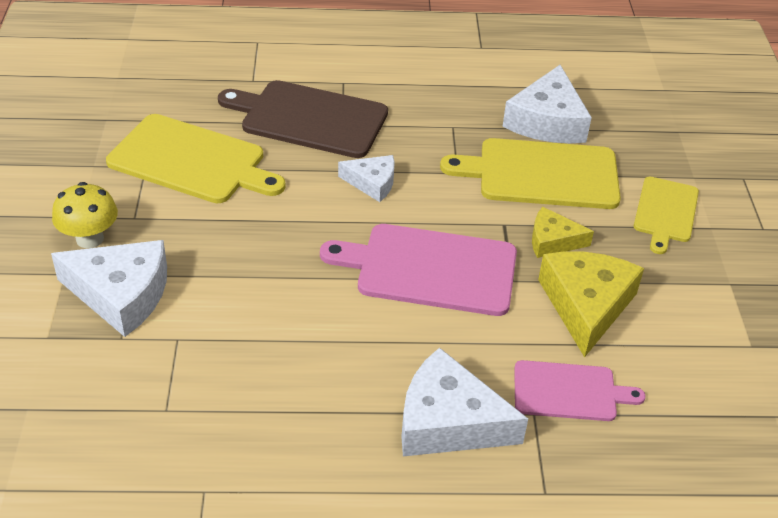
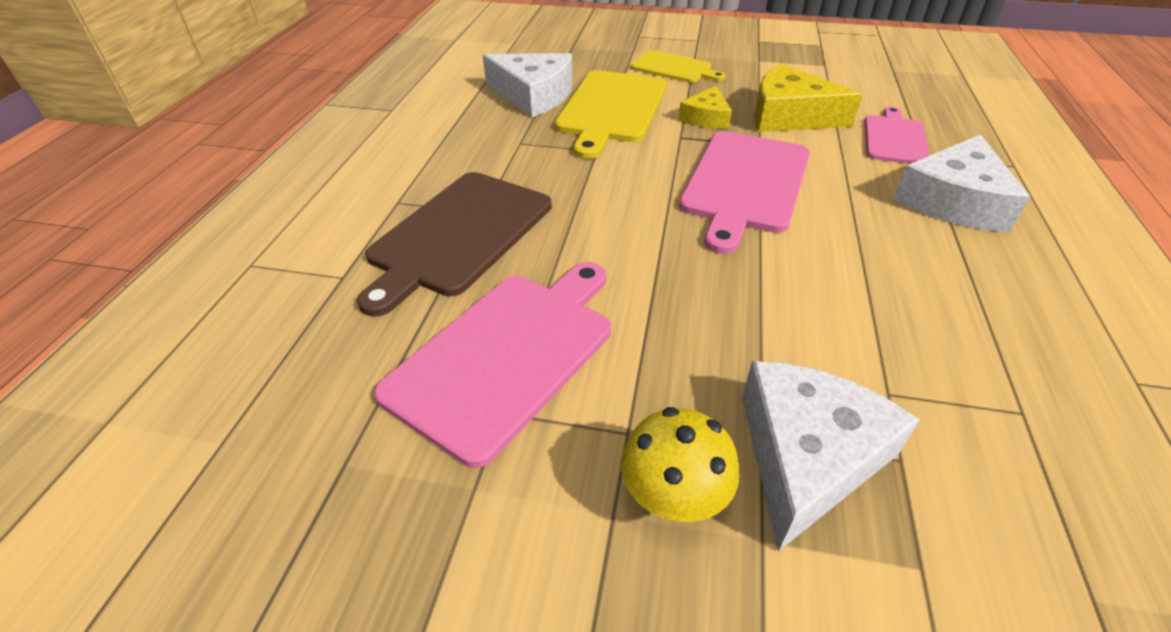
camera: 75 degrees left, 0 degrees up
(191, 161) = (507, 355): yellow cutting board -> pink cutting board
(372, 183) = (600, 203): white cheese -> none

